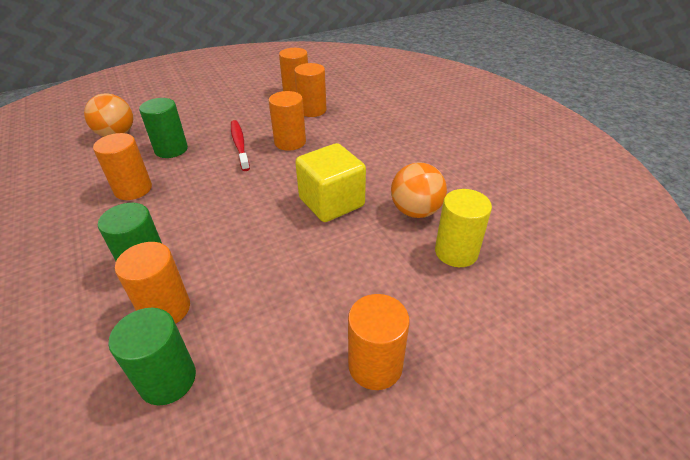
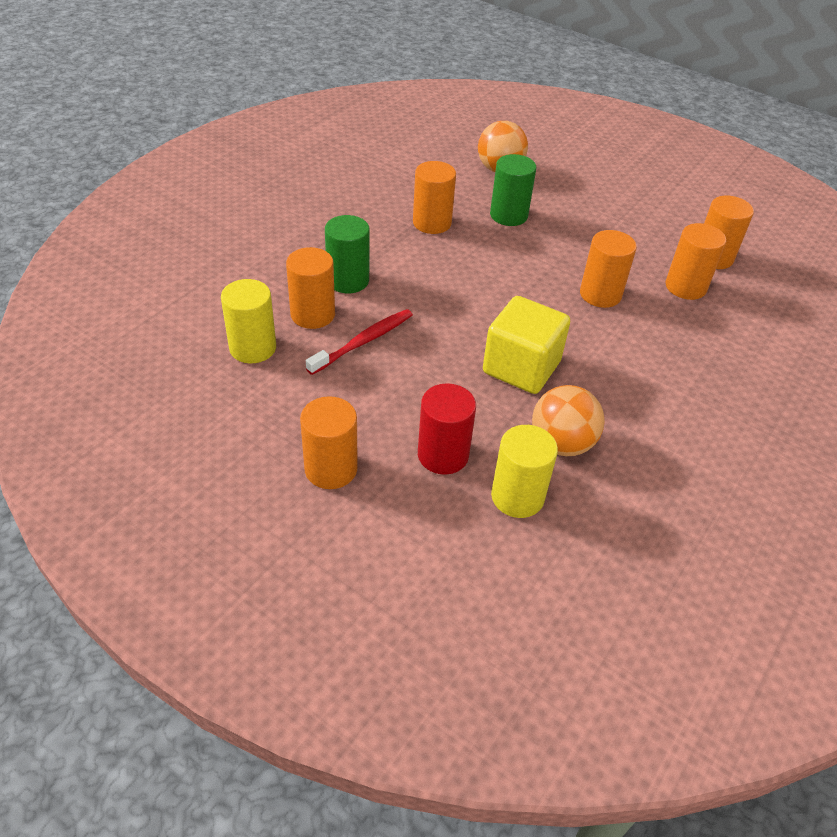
camera: 60 degrees right, 5 degrees up
(168, 379) = (253, 348): green cylinder -> yellow cylinder
(239, 145) = (560, 258): red toothbrush -> red toothbrush (363, 342)
(396, 279) = (443, 455): none -> red cylinder

